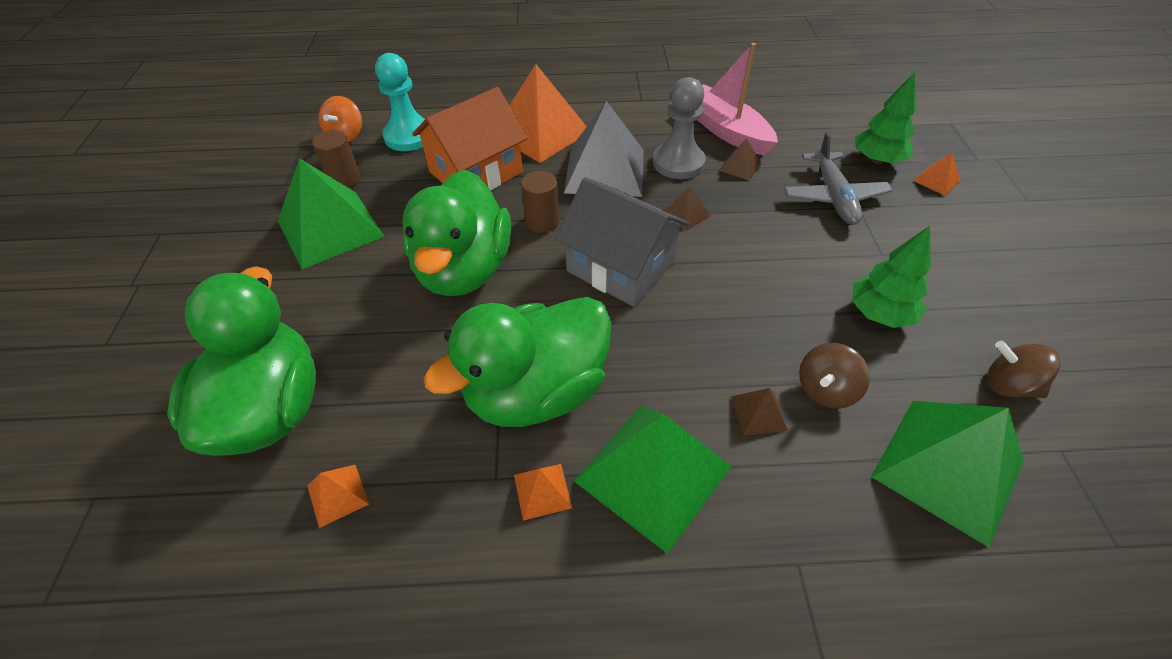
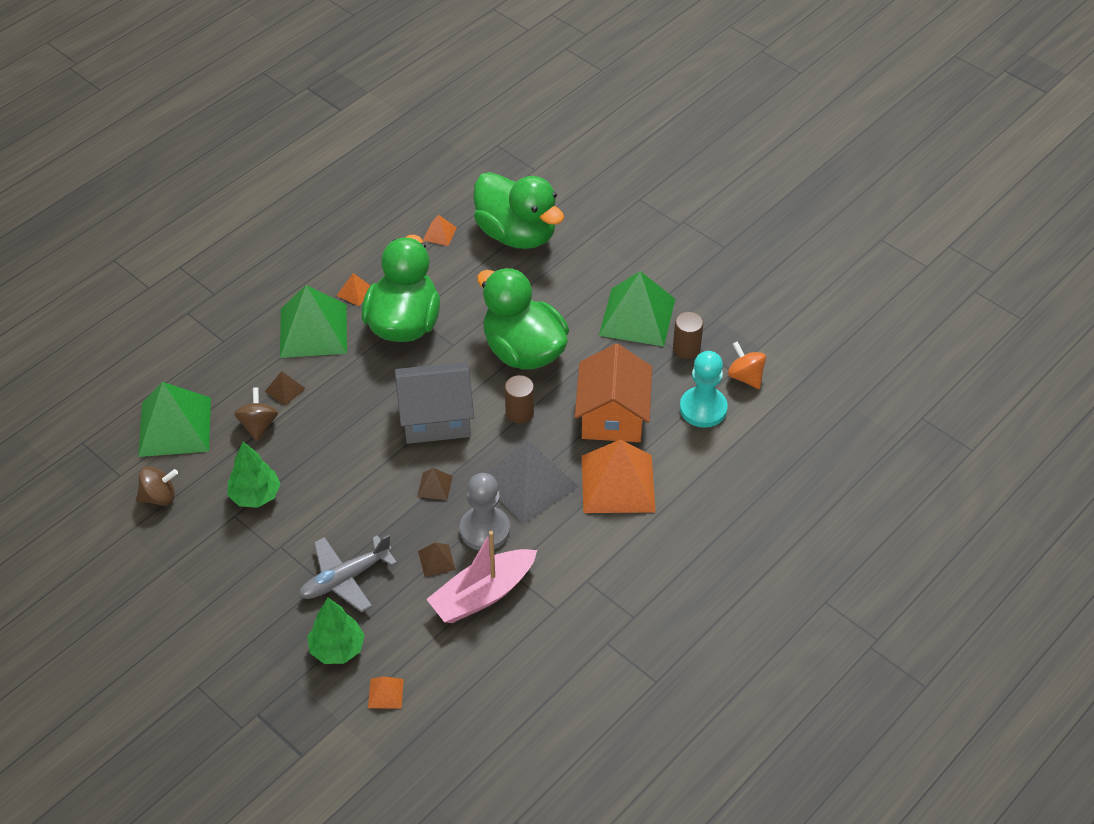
camera: 135 degrees right, 0 degrees up
(725, 130) = (482, 594): pink boat -> pink boat turned 135 degrees clockwise
(833, 197) = (345, 579): grey plane -> grey plane turned 75 degrees counterclockwise
(936, 180) = (277, 657): orange pyramid -> orange pyramid (385, 693)

